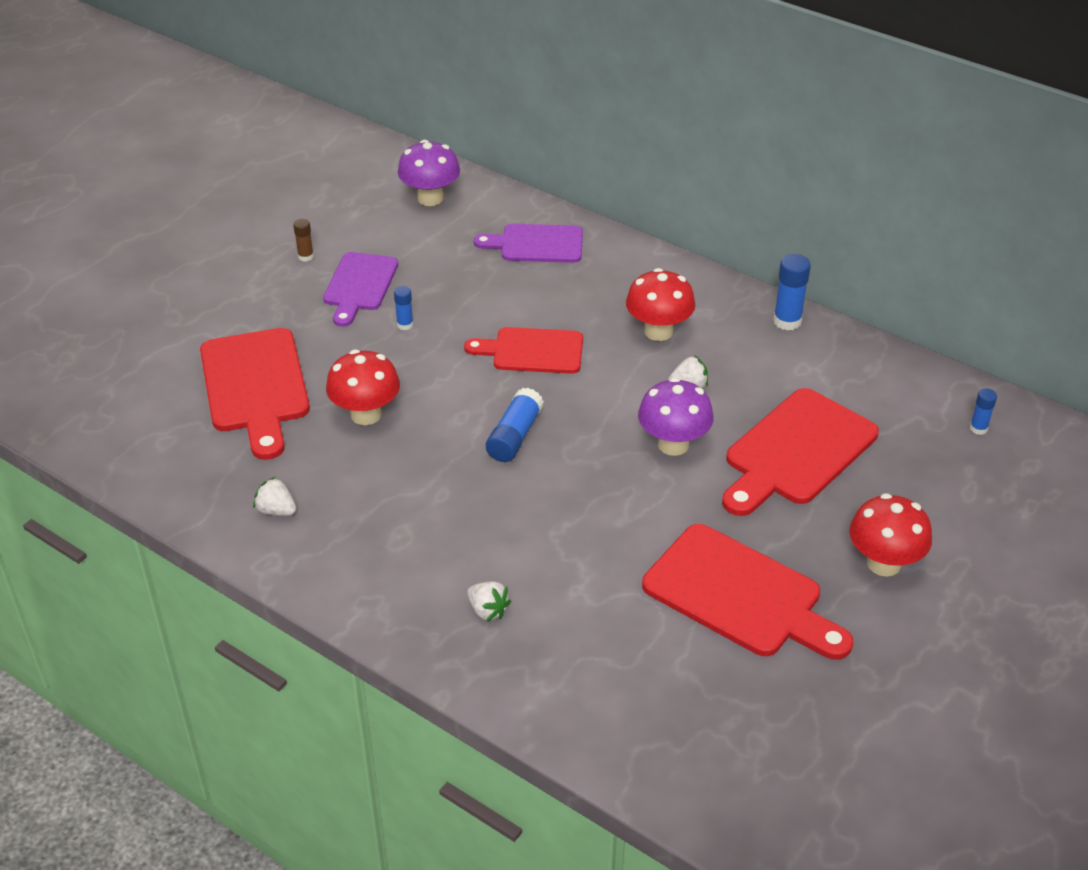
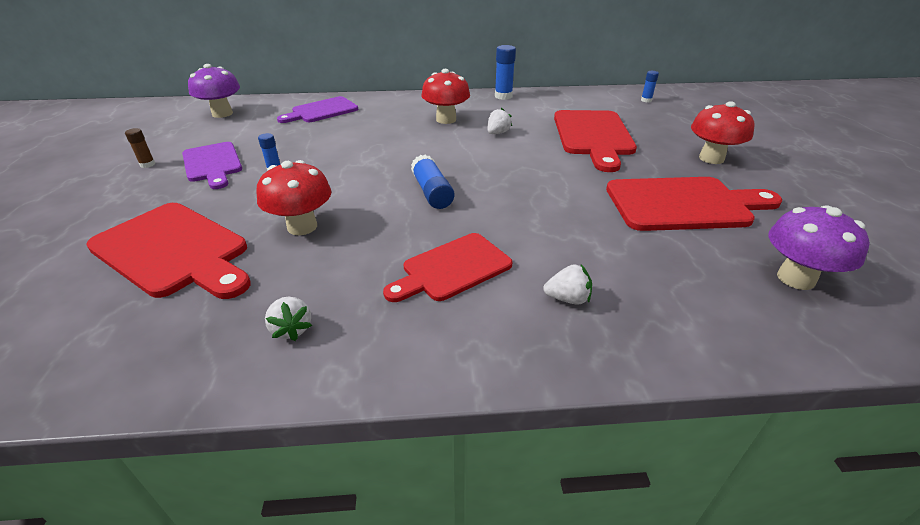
camera: 40 degrees left, 5 degrees down
(276, 510) = (292, 329): white strawberry -> white strawberry turned 105 degrees counterclockwise
(532, 351) = (384, 151): red cutting board -> red cutting board (452, 268)
(673, 444) = (530, 157): purple mushroom -> purple mushroom (795, 278)

